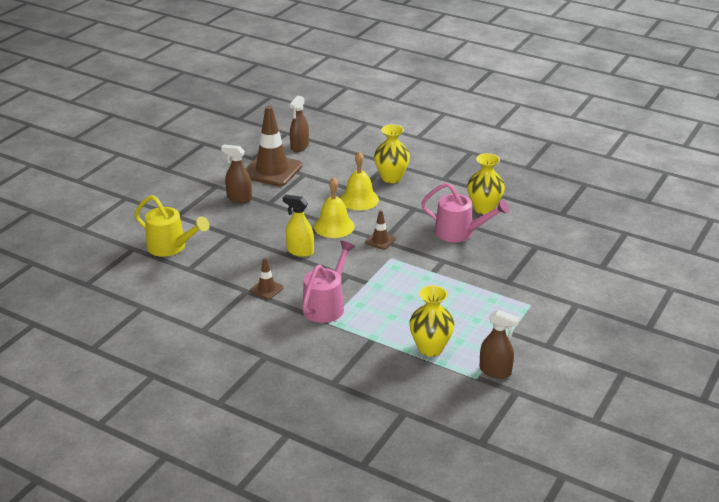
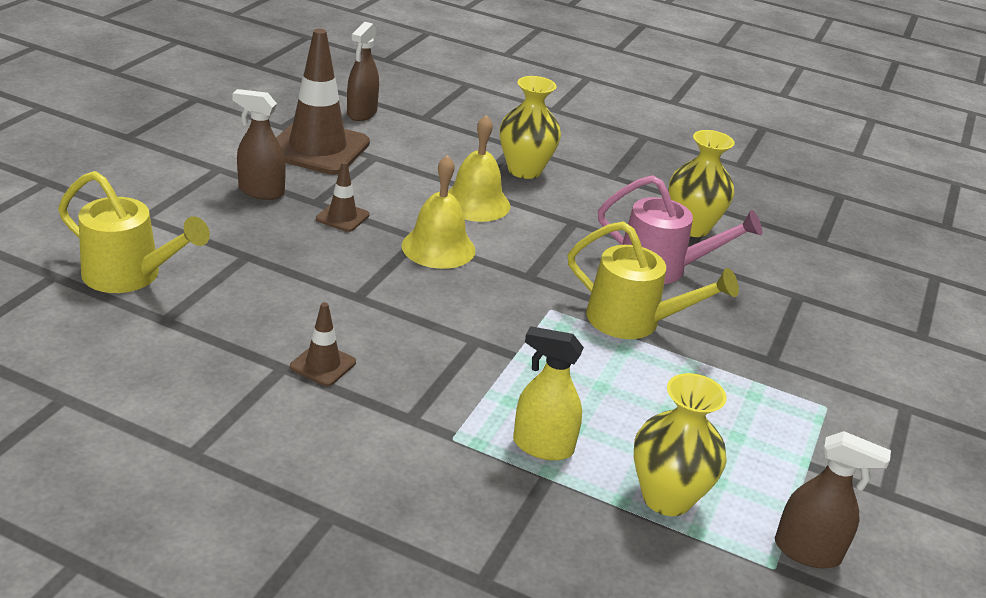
camera: 10 degrees left, 0 degrees up
(300, 251) = (381, 291): yellow spray bottle -> yellow spray bottle (542, 446)
(326, 305) = (445, 401): pink watering can -> none
(380, 240) = (526, 276): brown traffic cone -> brown traffic cone (342, 217)
(436, 263) = (634, 321): none -> yellow watering can

